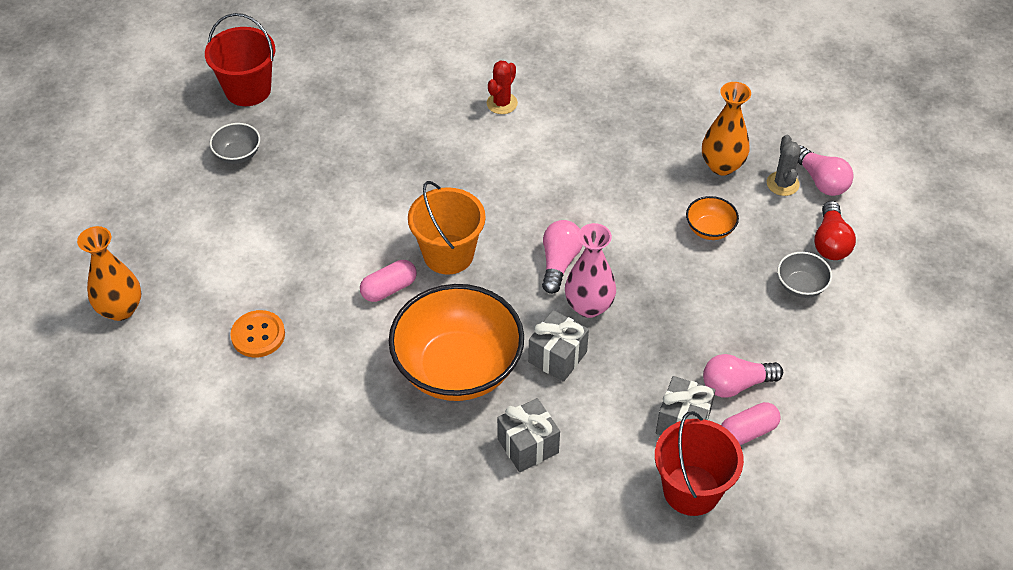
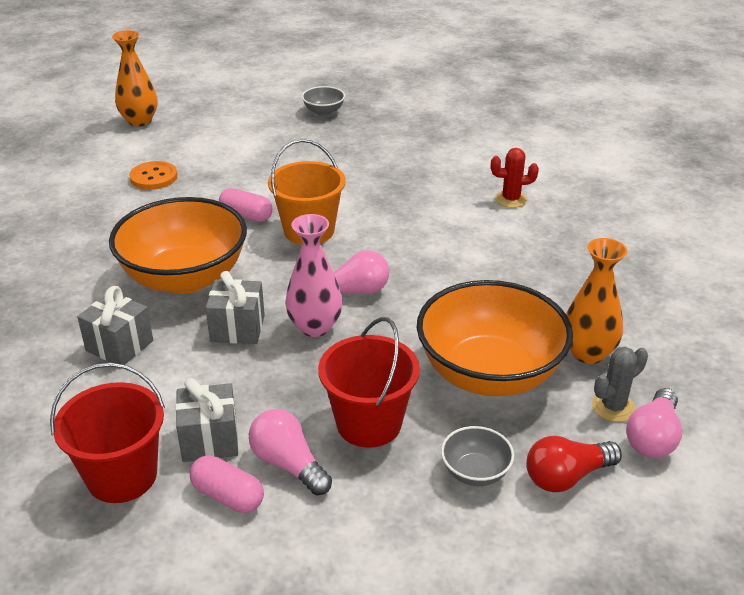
camera: 60 degrees right, 15 degrees down
(248, 90) = (391, 94): red bucket -> red bucket (369, 423)
(709, 229) = (489, 373): orange bowl -> orange bowl, size x2.34

